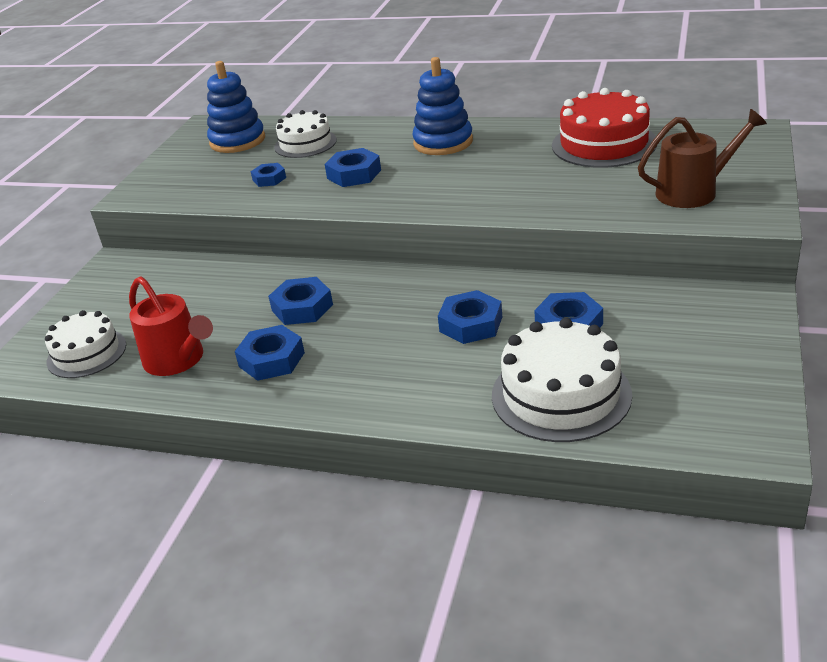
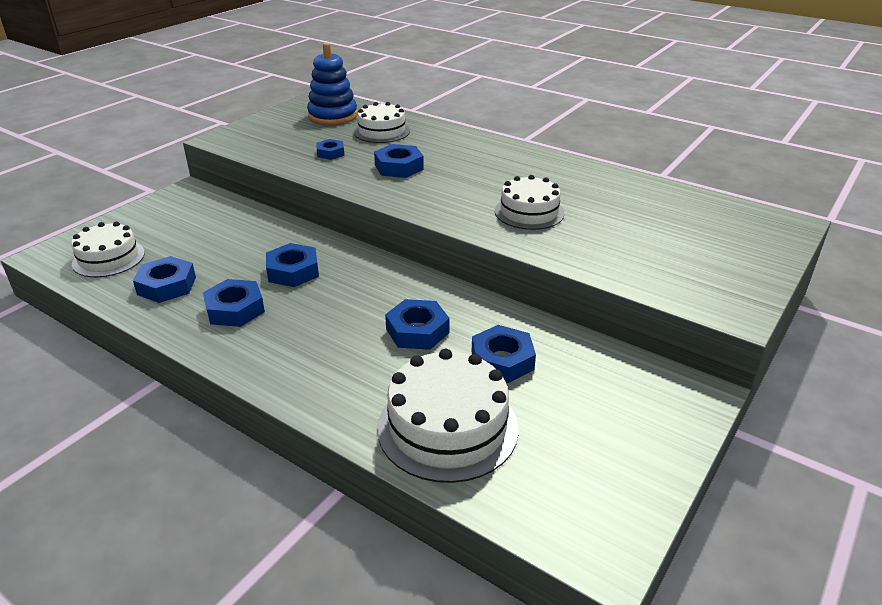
camera: 15 degrees right, 0 degrees up
(178, 360) = (166, 286): red watering can -> blue nut
(443, 142) = (492, 159): blue stacking toy -> none
(518, 182) = (529, 212): none -> white cake
(604, 144) = (632, 197): red cake -> none
(693, 192) = (685, 266): brown watering can -> none

